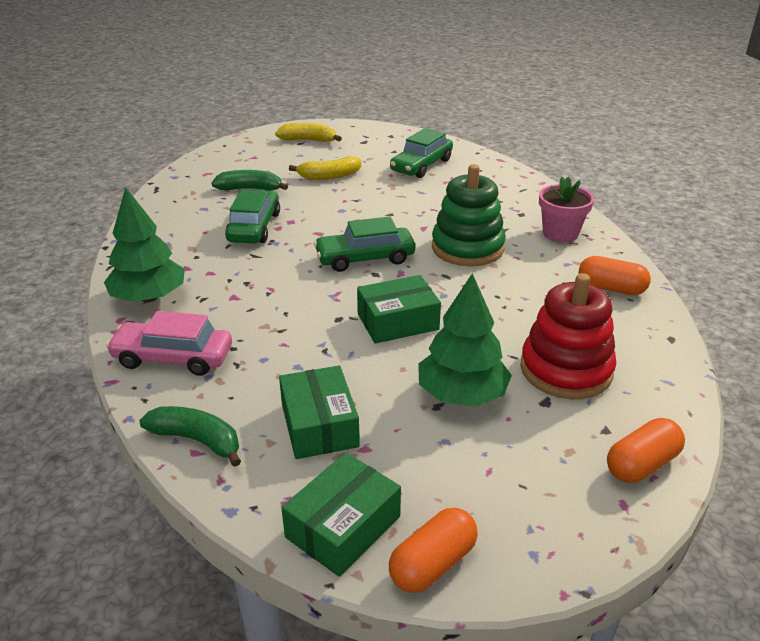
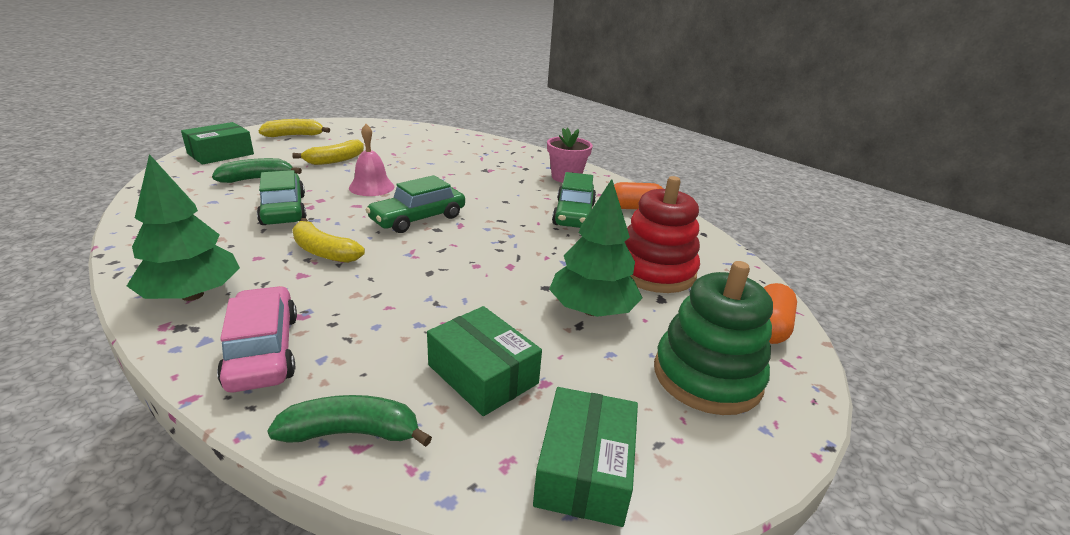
camera: 30 degrees left, 5 degrees down
(173, 357) = (263, 350): pink car -> pink car turned 90 degrees clockwise
(263, 278) = (323, 251): none -> yellow banana
(344, 214) = (371, 187): none -> pink bell
(397, 321) = (488, 263): green box -> green box (220, 154)
(421, 165) = (416, 144): green car -> green car (574, 214)
(432, 564) = (695, 473): orange capsule -> none
(467, 248) = (503, 197): green stacking toy -> green stacking toy (707, 376)

